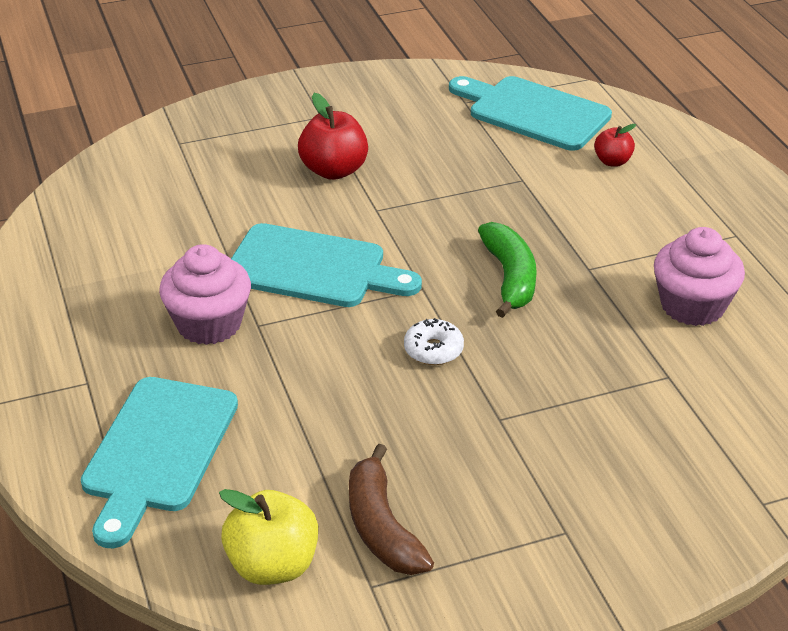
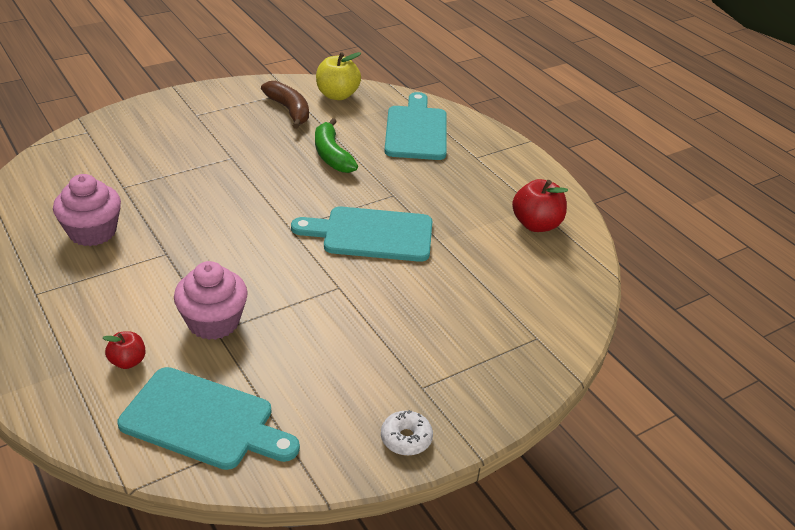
camera: 165 degrees right, 0 degrees up
(209, 324) = (424, 193): pink cupcake -> pink cupcake (213, 322)
(334, 170) = (386, 322): red apple -> red apple (536, 224)
(433, 350) = (276, 189): white donut -> white donut (406, 438)
(509, 278) = (226, 240): green banana -> green banana (332, 155)

